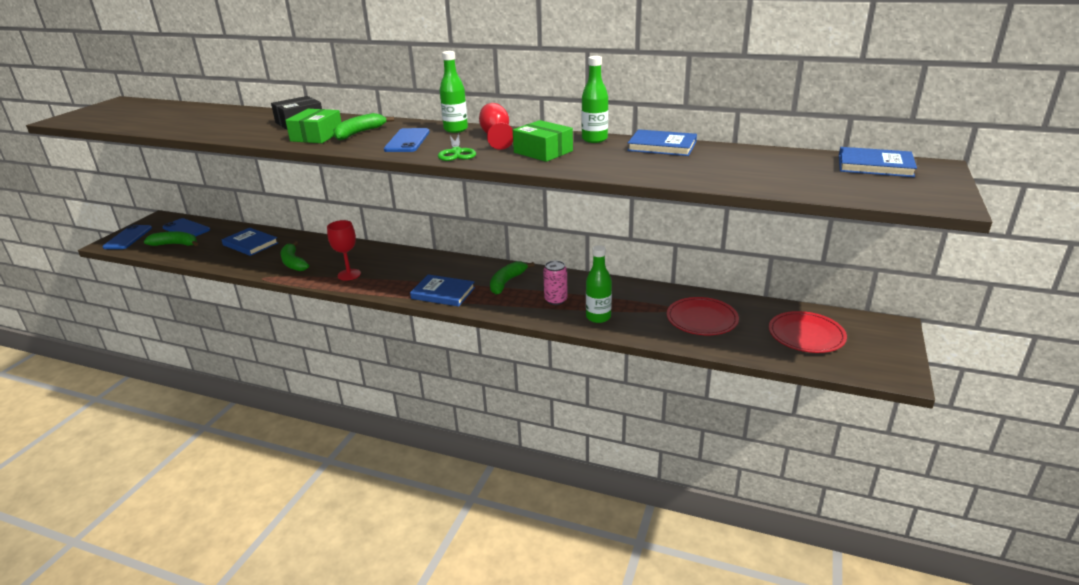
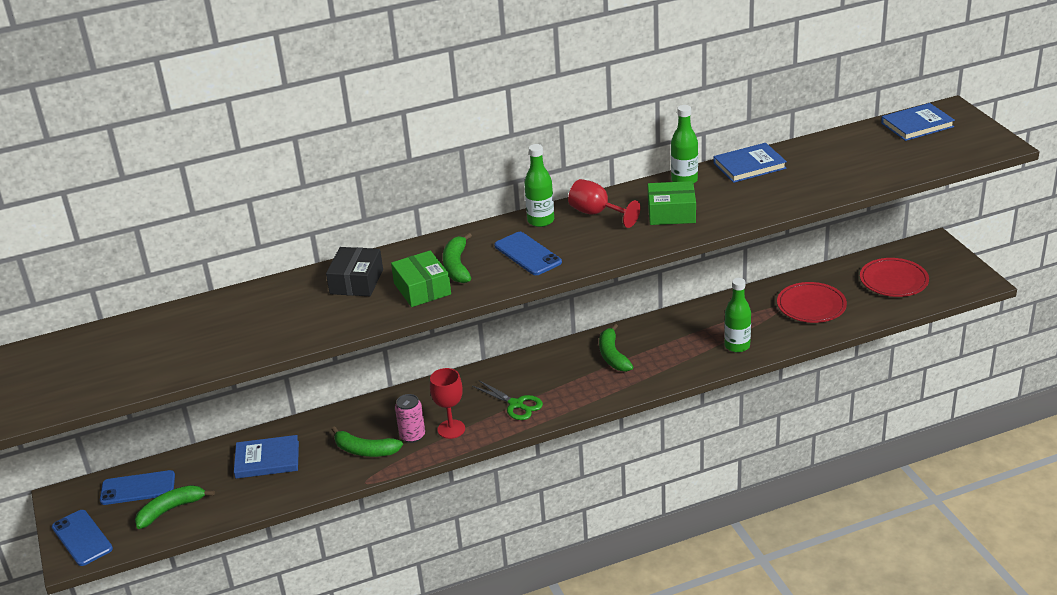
camera: 40 degrees left, 5 degrees up
(443, 293) = (576, 396): blue book -> none
(456, 152) = (602, 247): green scissors -> green scissors (516, 404)
(556, 300) = (681, 349): pink can -> pink can (412, 436)

